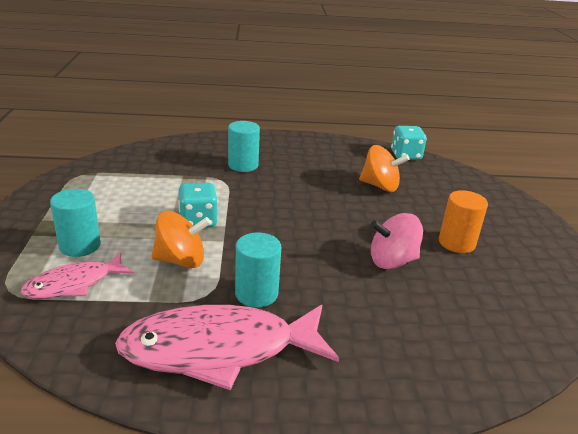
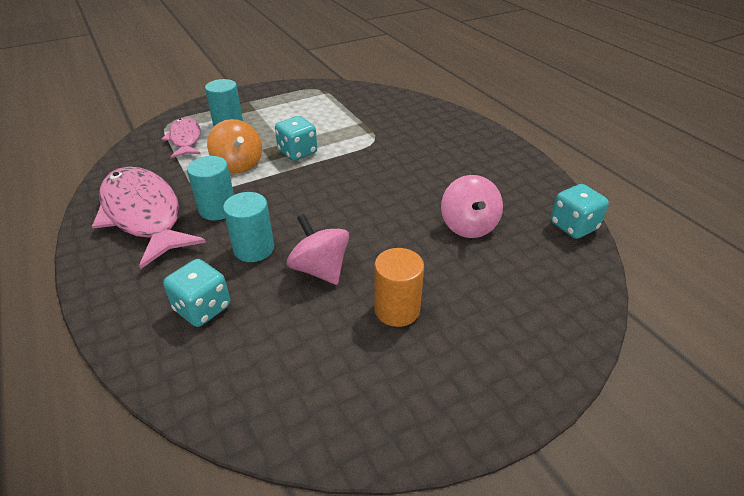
camera: 65 degrees right, 10 degrees up
(74, 284) = (185, 139): pink fish -> pink fish turned 45 degrees clockwise
(243, 165) = (412, 140): turquoise cylinder -> turquoise cylinder (254, 249)
(380, 186) = (468, 226): orange spinning top -> pink spinning top
(411, 337) = (202, 308): none -> turquoise dice

